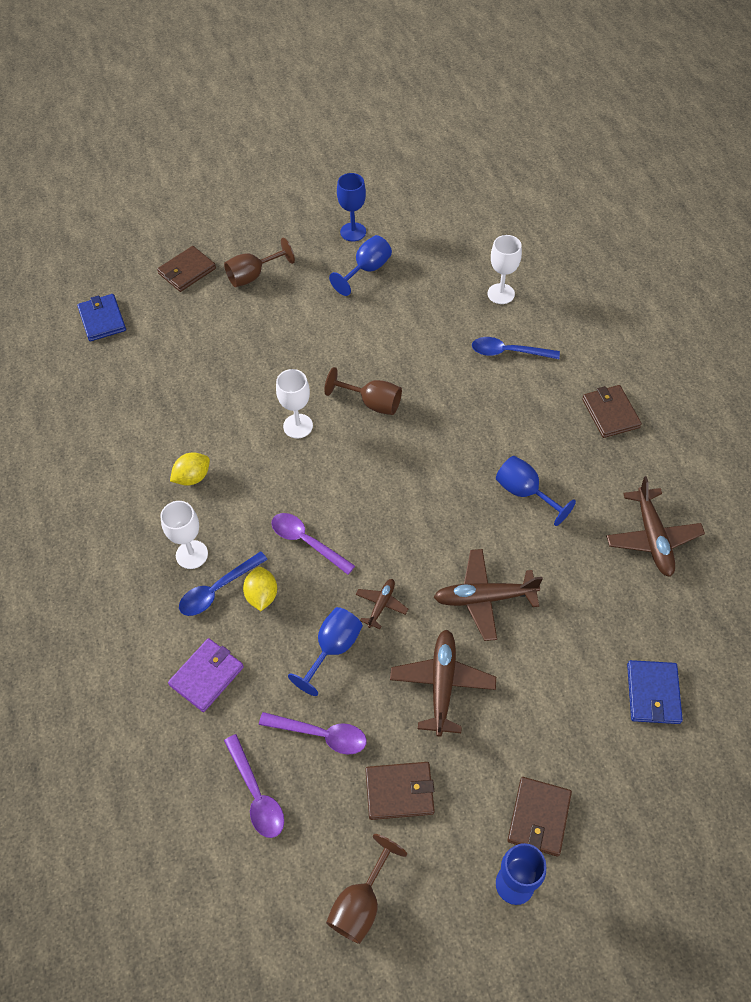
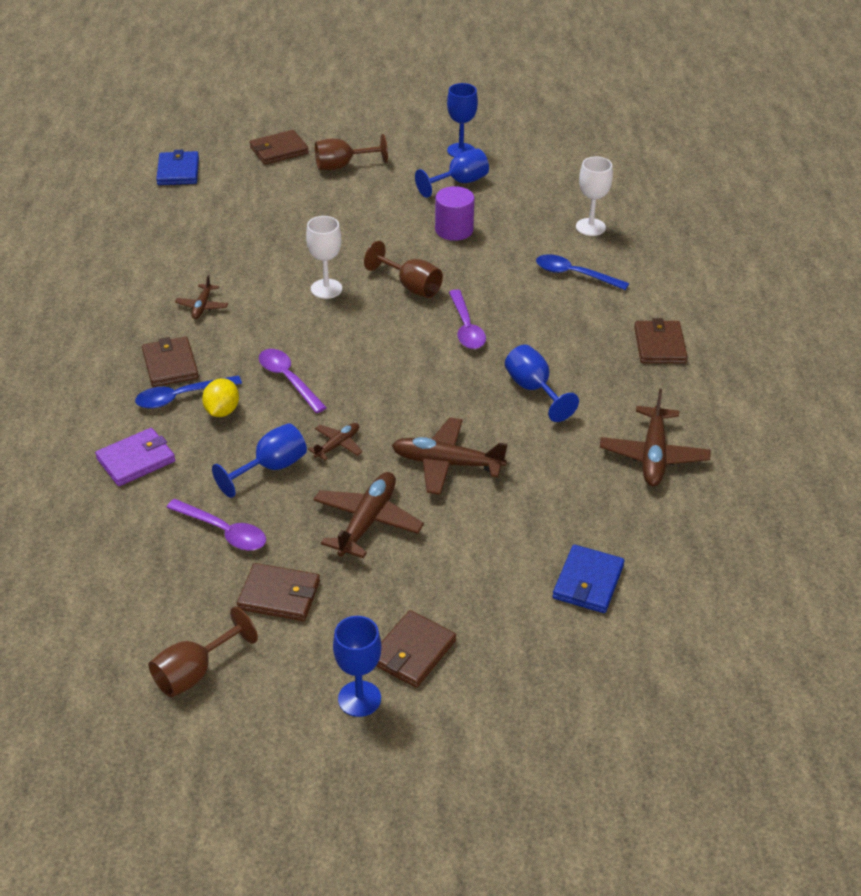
camera: 15 degrees right, 15 degrees down
(192, 477) = (202, 306): yellow lemon -> brown plane
(192, 554) = (170, 364): white goblet -> brown wallet
(256, 794) = (136, 562): purple spoon -> purple spoon (466, 327)
(384, 327) = (454, 230): none -> purple cylinder

